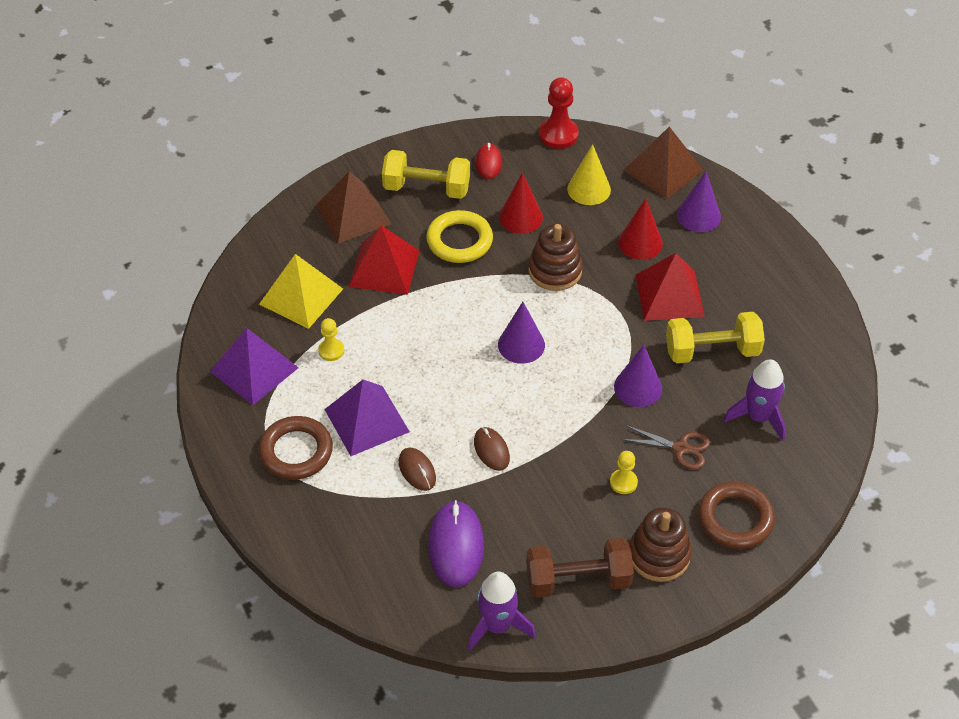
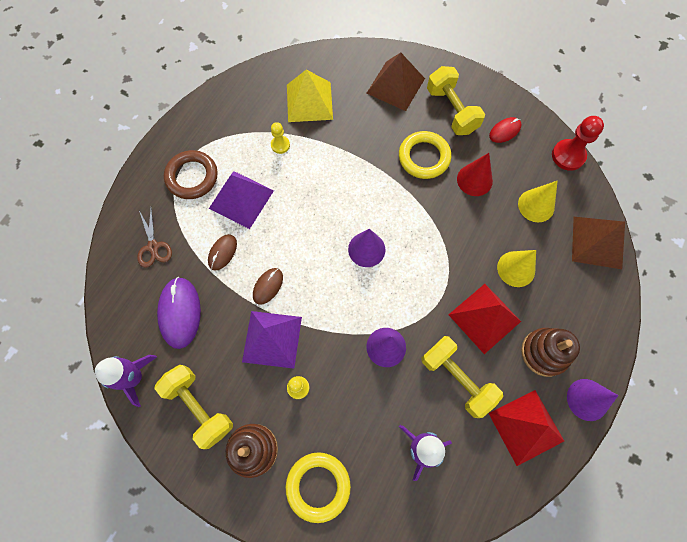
camera: 55 degrees right, 20 degrees up
(254, 369) = (236, 115): purple pyramid -> purple pyramid (272, 339)
(384, 268) = (366, 130): red pyramid -> red pyramid (526, 427)
(456, 546) = (180, 313): purple mouse -> purple mouse turned 60 degrees counterclockwise
(555, 271) = (445, 230): brown stacking toy -> brown stacking toy (544, 352)
(578, 580) = (199, 407): brown dumbbell -> yellow dumbbell
(640, 243) = (516, 269): red cone -> yellow cone
(681, 448) = (354, 409): brown scissors -> brown scissors (153, 247)
(698, 216) = (575, 292): purple cone -> purple cone (587, 399)
(735, 519) = (318, 486): brown ring -> yellow ring

